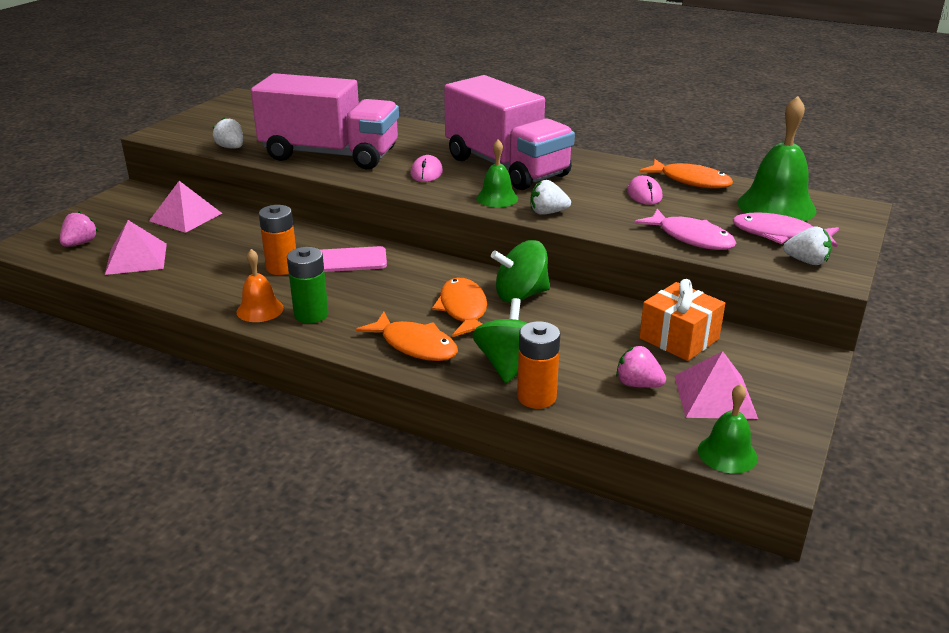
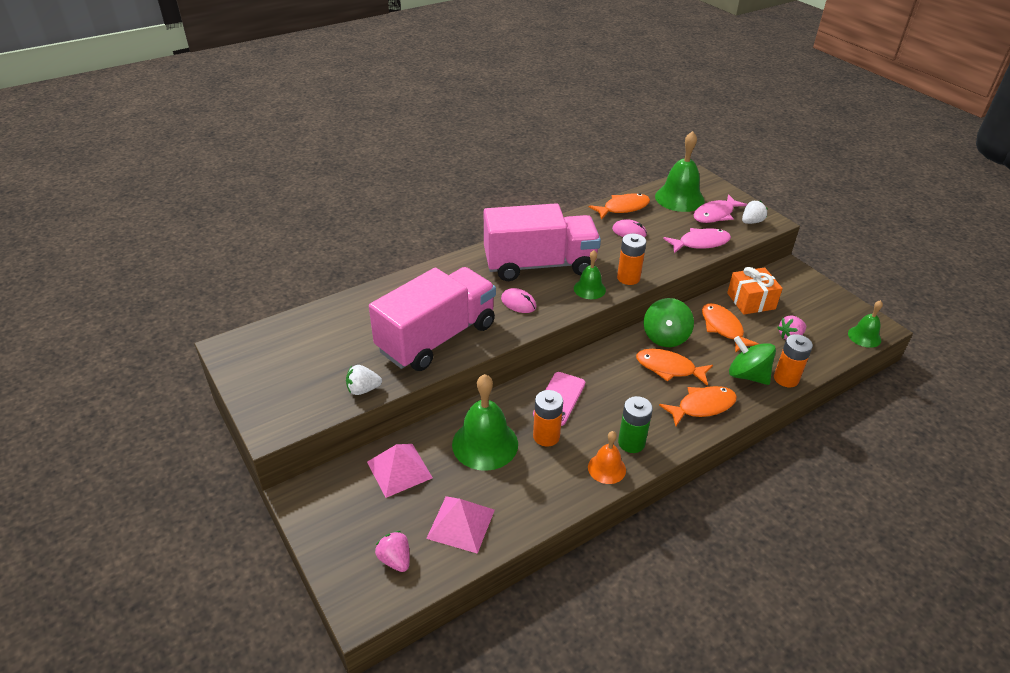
camera: 60 degrees left, 10 degrees up
(247, 242) = (485, 444): none -> green bell
(547, 213) = (628, 278): white strawberry -> orange battery
(589, 329) = (723, 328): none -> orange fish
(714, 396) = (813, 316): pink pyramid -> none

